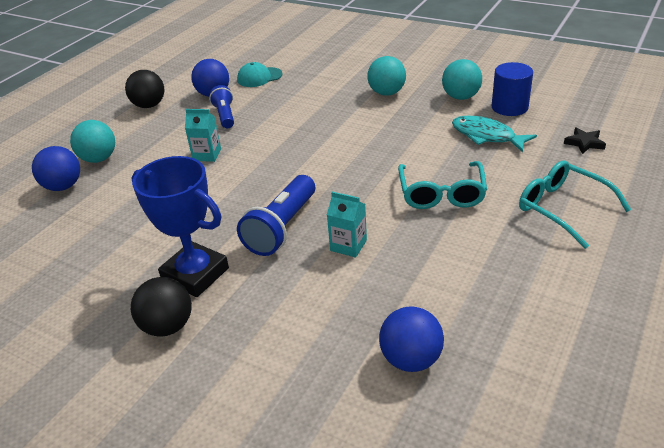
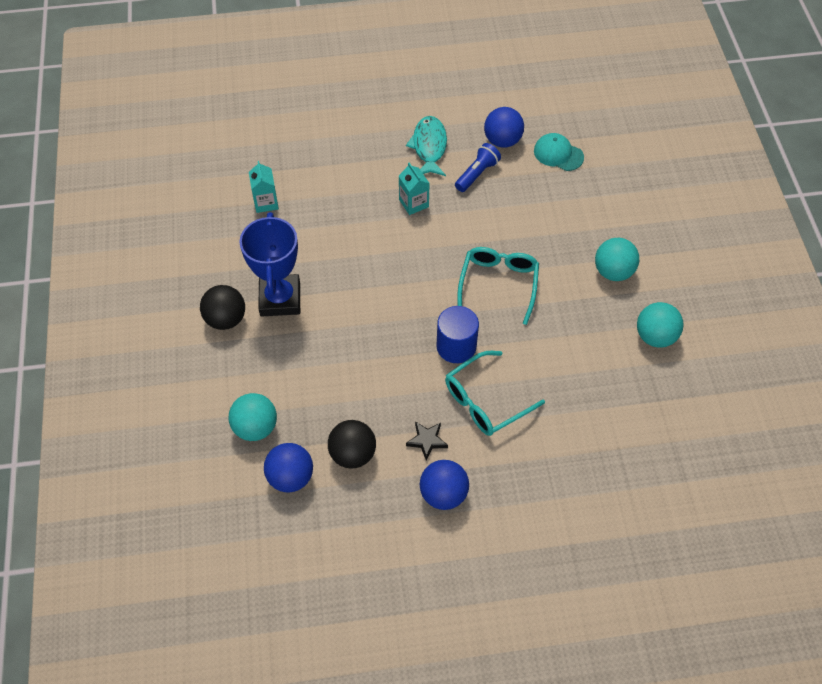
camera: 50 degrees right, 20 degrees up
(63, 186) = (308, 143): blue ball -> blue ball (443, 494)
(99, 159) = (354, 136): turquoise ball -> turquoise ball (255, 427)
(149, 105) = (449, 109): black ball -> black ball (353, 454)
(282, 228) = (364, 317): blue flashlight -> none
(348, 245) = (375, 373): turquoise carton -> turquoise carton (266, 202)
(486, 136) = (600, 392): turquoise fish -> turquoise fish (429, 147)
(509, 107) = (668, 387): blue cylinder -> blue cylinder (456, 346)
(563, 208) = (530, 501): turquoise glasses -> turquoise glasses (498, 285)
(584, 143) = (650, 477): black star -> black star (427, 440)

